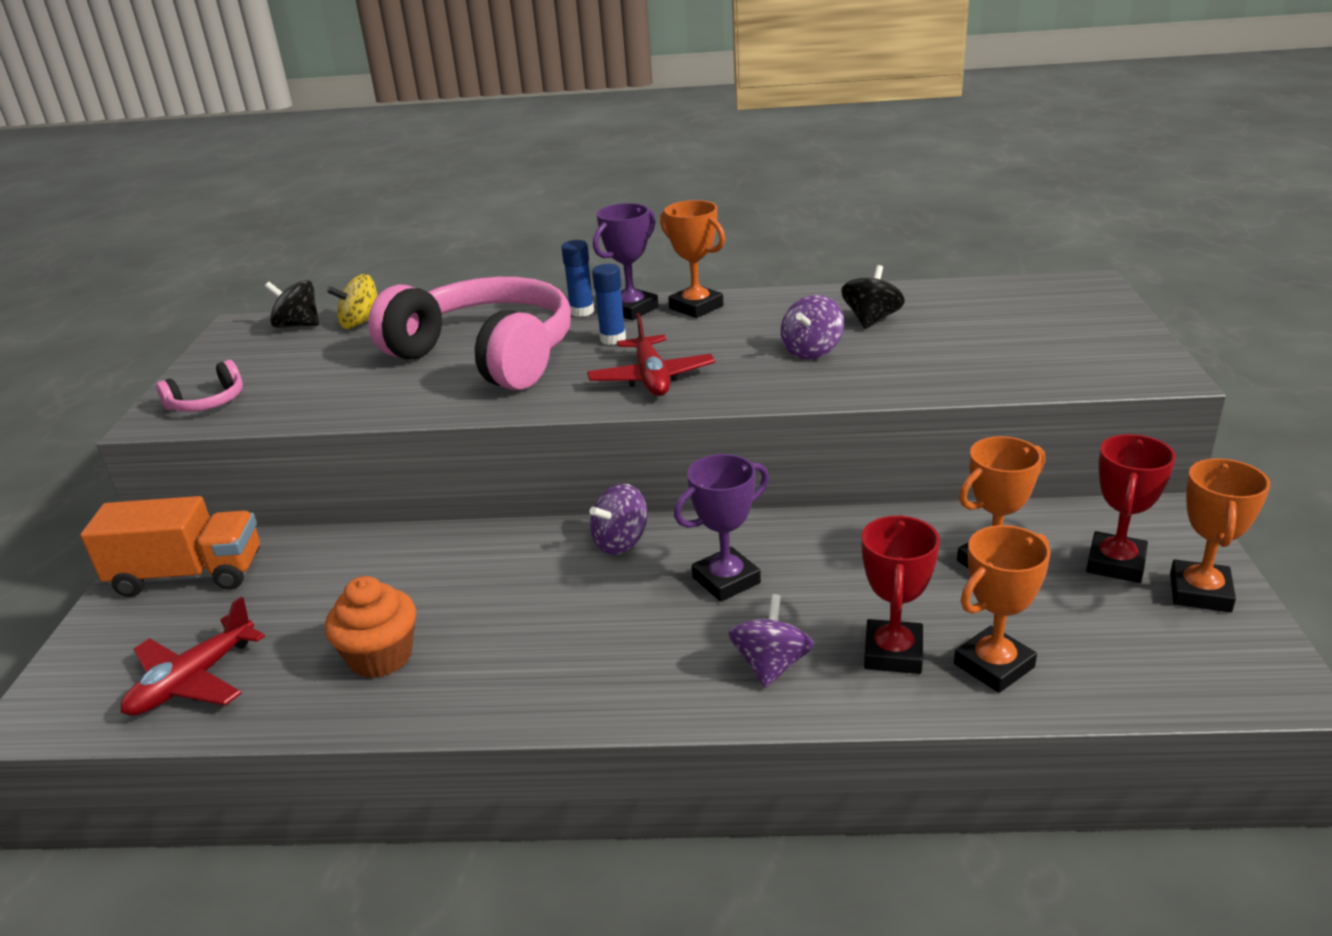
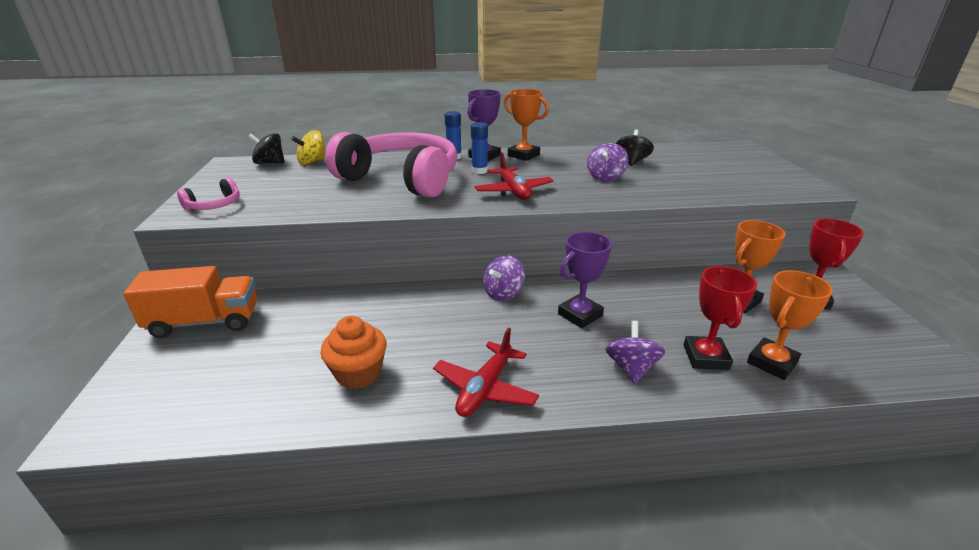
camera: 10 degrees left, 0 degrees up
(193, 680) = (218, 397): red plane -> red plane (485, 388)
(1200, 592) = (867, 314): orange trophy -> none

